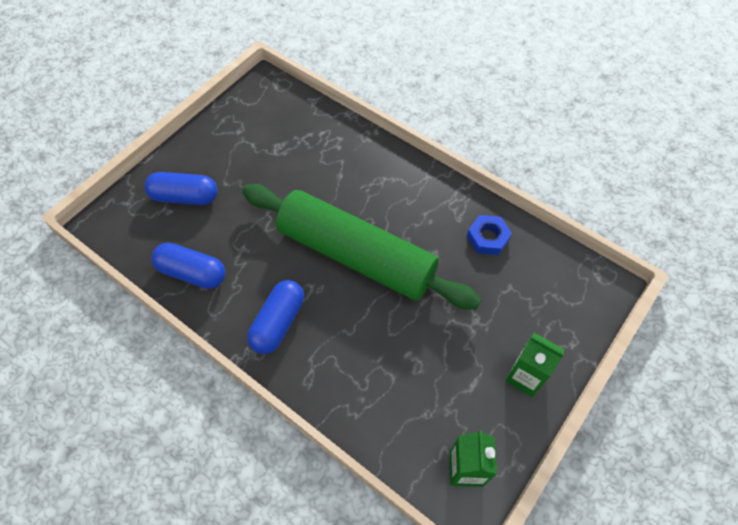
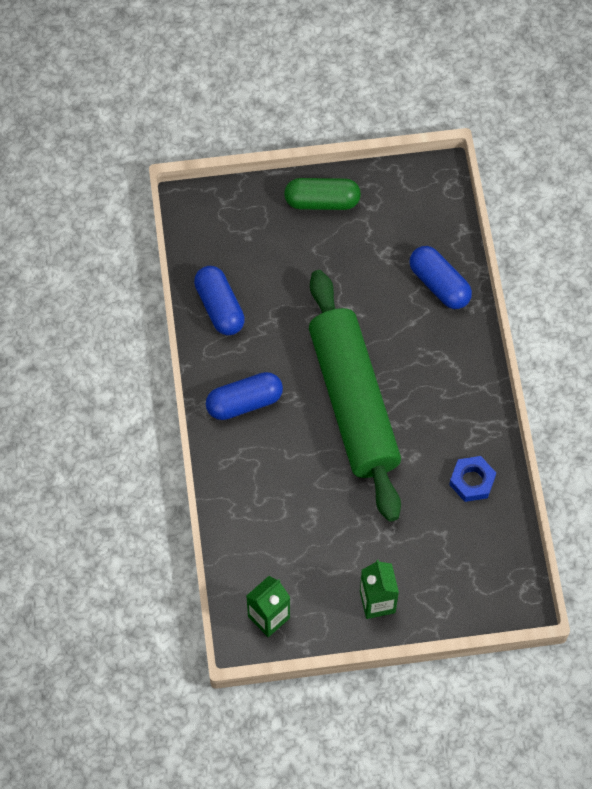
camera: 45 degrees right, 5 degrees up
(185, 197) = (271, 235): blue capsule -> blue capsule (439, 284)
(201, 151) = (322, 201): none -> green capsule

